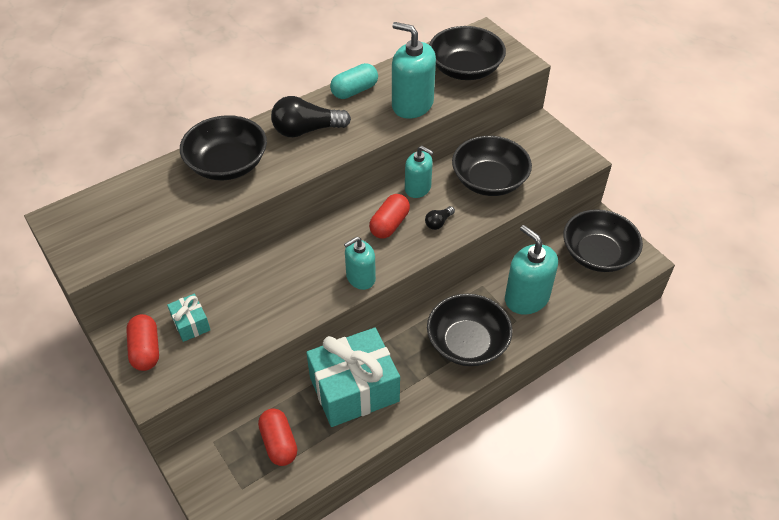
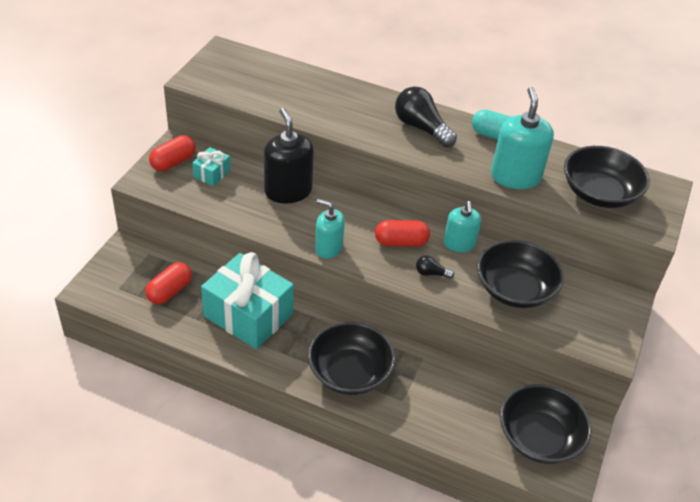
camera: 55 degrees right, 5 degrees down
(227, 164) = (344, 103): black bowl -> none
(264, 274) = (288, 191): none -> black soap dispenser
(526, 298) = (435, 398): turquoise soap dispenser -> none

